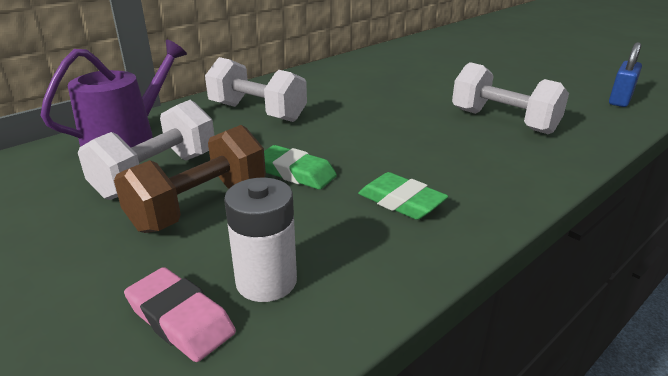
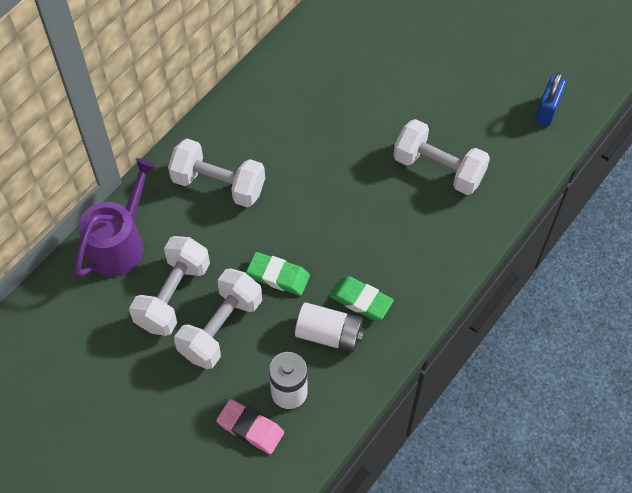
camera: 10 degrees left, 30 degrees up
(200, 206) = (221, 328): brown dumbbell -> white dumbbell
(349, 227) = (329, 334): none -> white battery

